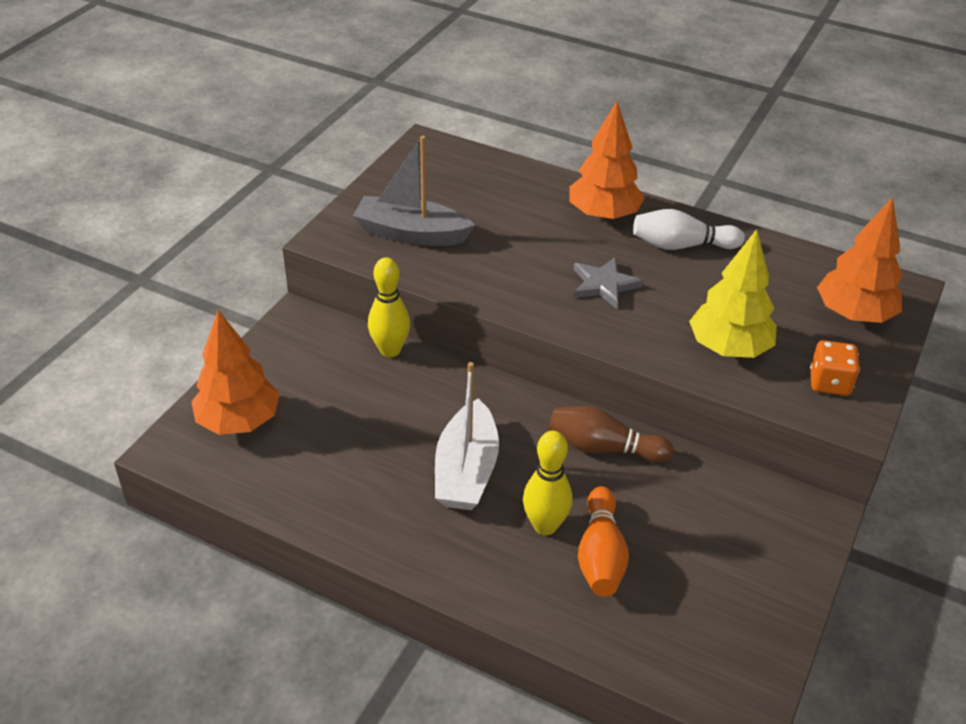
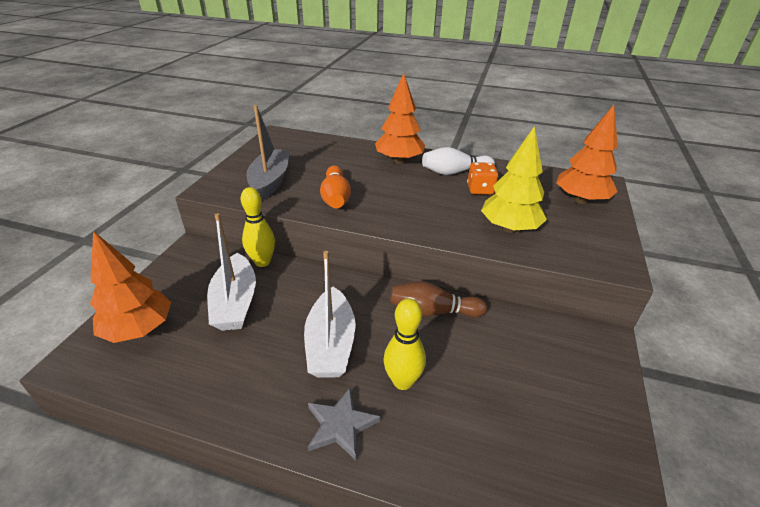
camera: 10 degrees left, 5 degrees down
(353, 402) = (235, 302): none -> white boat
(411, 234) = (270, 181): grey boat -> grey boat turned 90 degrees clockwise
(600, 555) = (454, 401): orange bowling pin -> orange bowling pin (335, 197)
(604, 285) = (410, 198): grey star -> grey star (341, 425)
(829, 383) = (587, 242): orange dice -> orange dice (480, 189)

